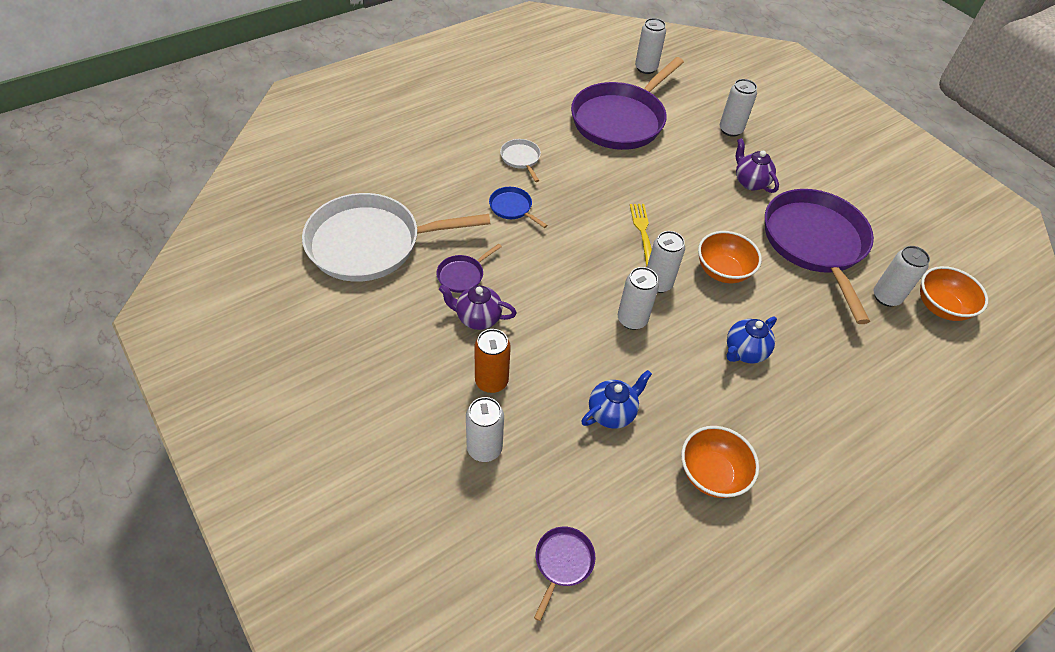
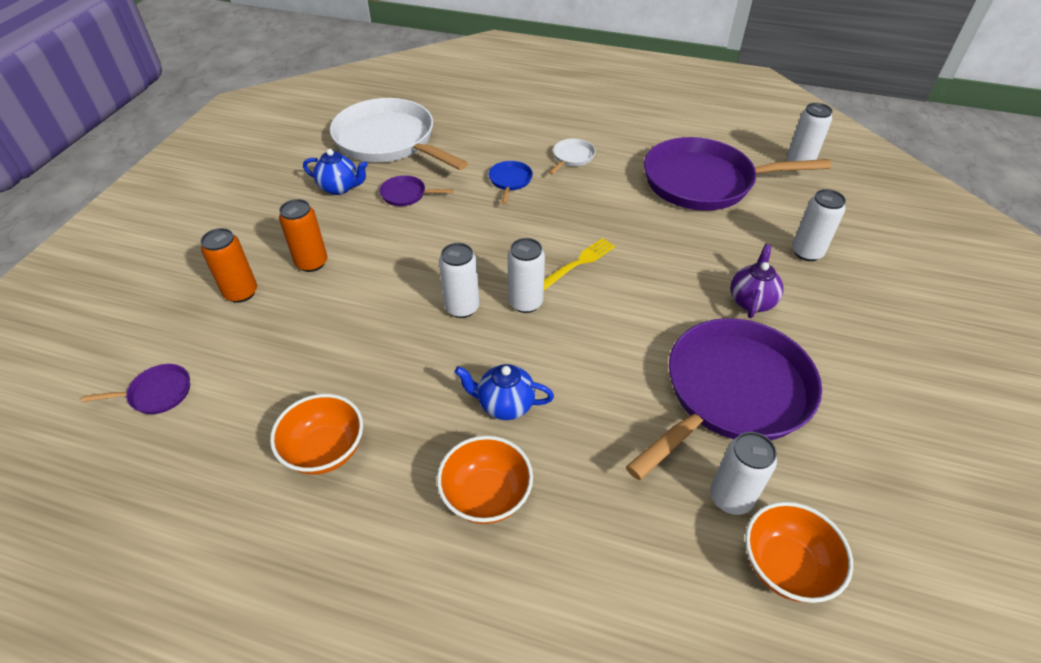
camera: 55 degrees right, 5 degrees down
(477, 318) = (370, 224): purple teapot -> none
(484, 448) = (241, 293): white can -> orange can
(612, 413) = (340, 347): blue teapot -> blue teapot (340, 188)
(722, 271) = (596, 339): orange bowl -> orange bowl (486, 495)

